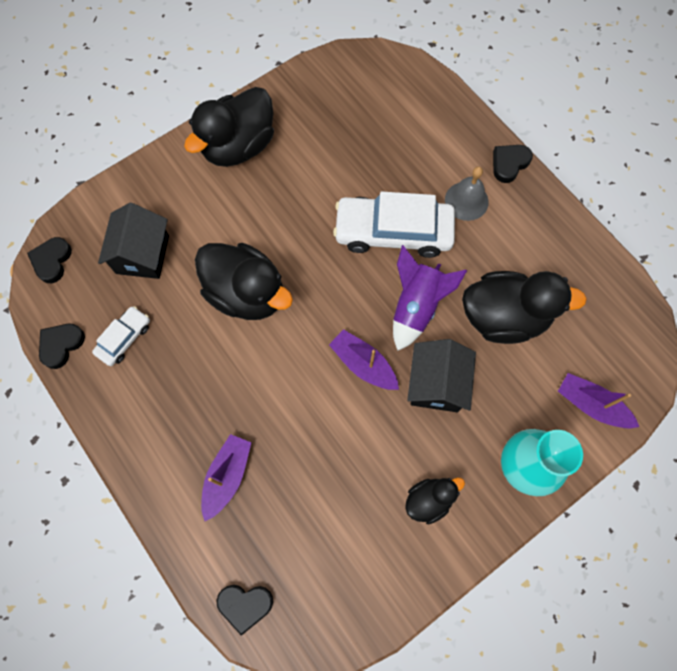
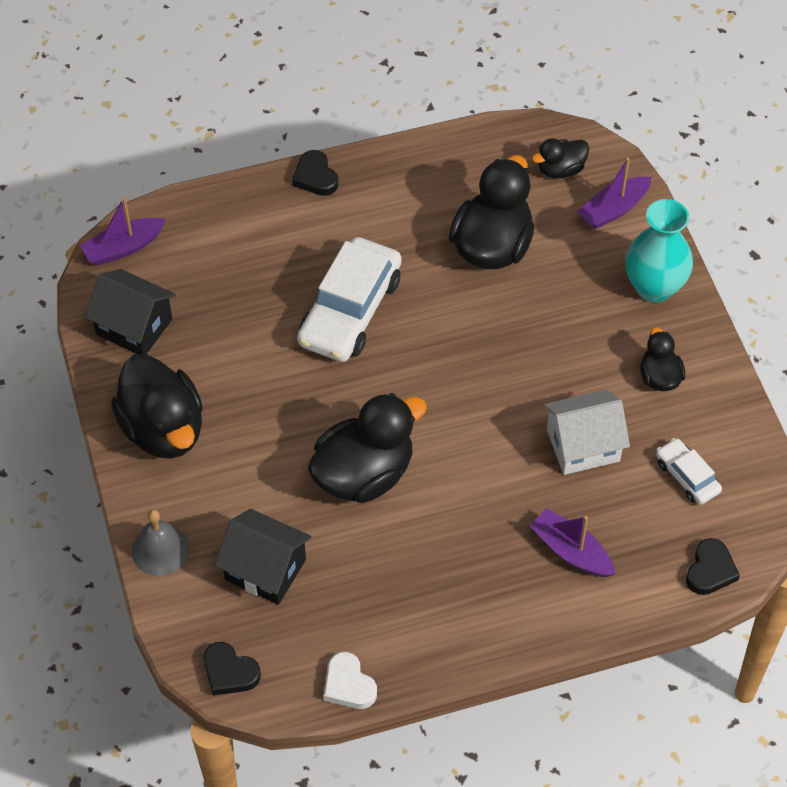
camera: 70 degrees left, 15 degrees down
(61, 345) = (348, 685): black heart -> white heart
(124, 338) = (368, 615): white car -> white car (687, 476)
(334, 454) = (583, 445): none -> white house
(363, 364) = (494, 388): purple boat -> purple boat (123, 248)
(416, 306) = (448, 319): purple rocket -> none
(436, 384) = (542, 330): black house -> black house (134, 327)
(466, 201) = (342, 231): grey bell -> grey bell (160, 550)
(612, 346) = (560, 170): none -> black duck

